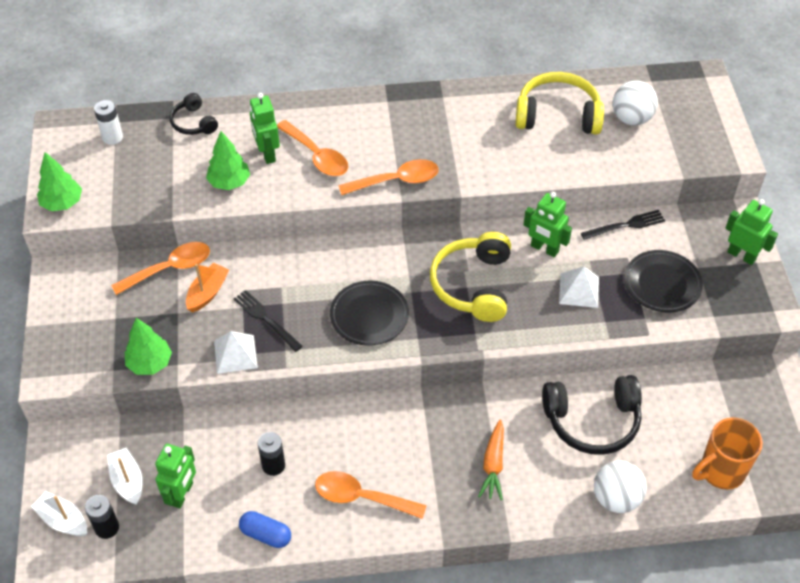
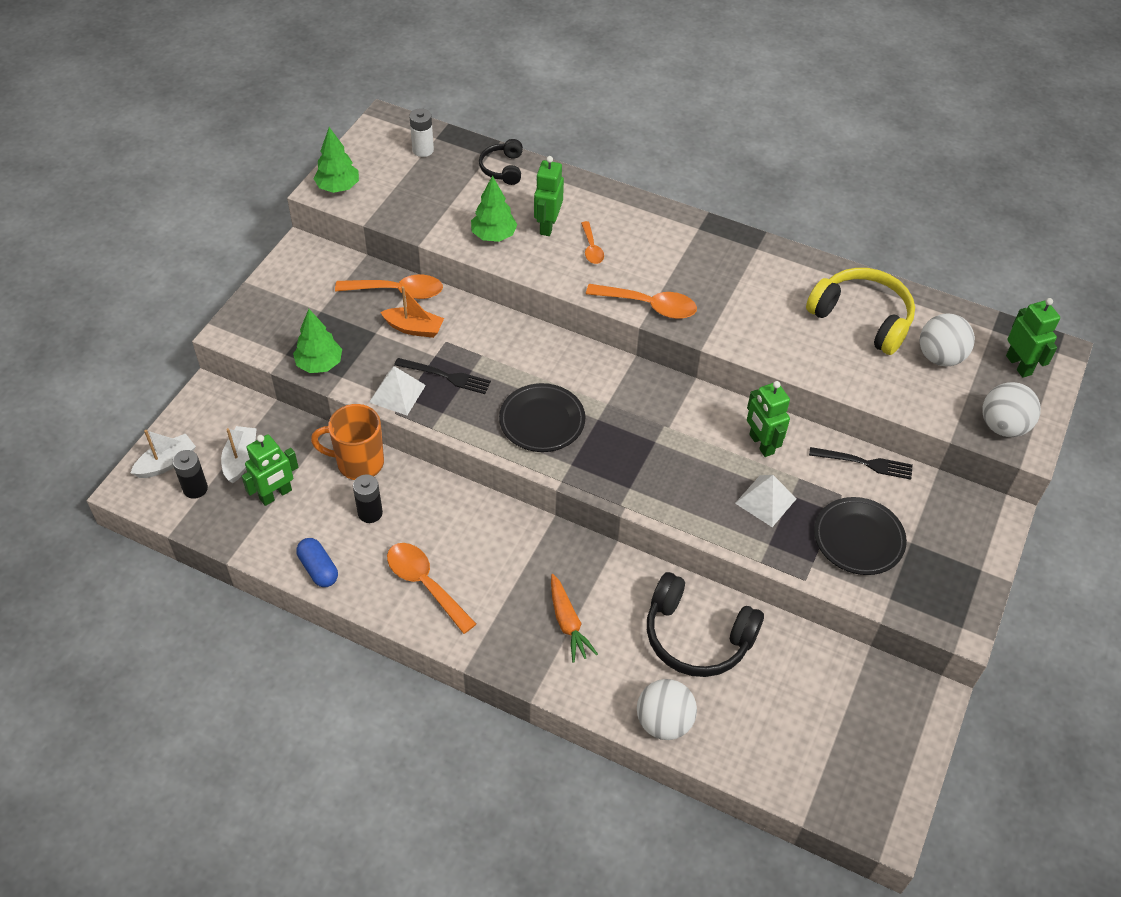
camera: 30 degrees right, 0 degrees up
(63, 520) = (166, 463): white boat -> white boat turned 75 degrees clockwise
(207, 293) = (414, 328): orange boat -> orange boat turned 45 degrees clockwise
(265, 319) = (446, 376): black fork -> black fork turned 120 degrees clockwise
(317, 156) = (591, 248): orange spoon -> orange spoon, size x0.58
(473, 285) = (663, 443): yellow headphones -> none
(493, 465) = (568, 623): orange carrot -> orange carrot turned 60 degrees counterclockwise
(709, 149) = (1003, 426): none -> white ball
(720, 471) = (793, 758): orange mug -> orange mug (358, 463)
(741, 255) = (970, 555): green robot -> green robot (1019, 365)

